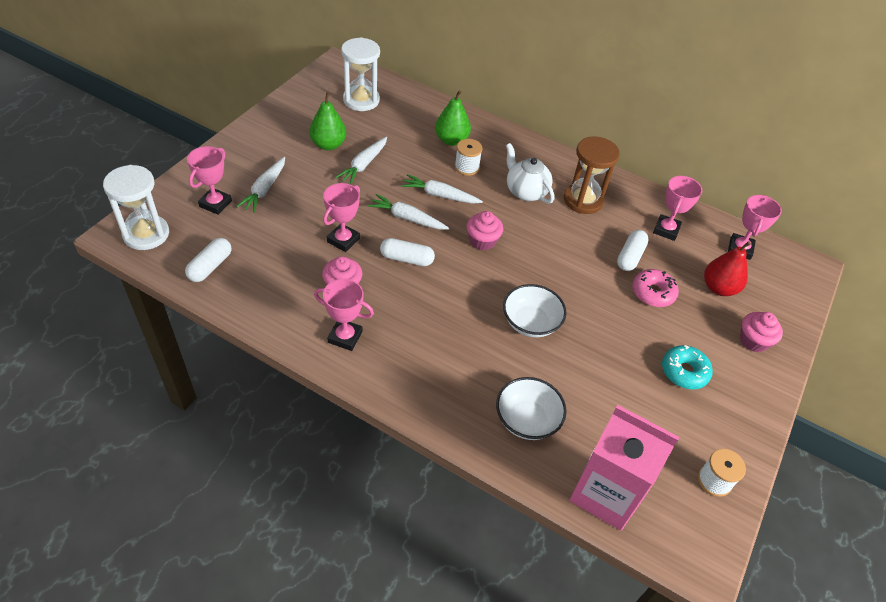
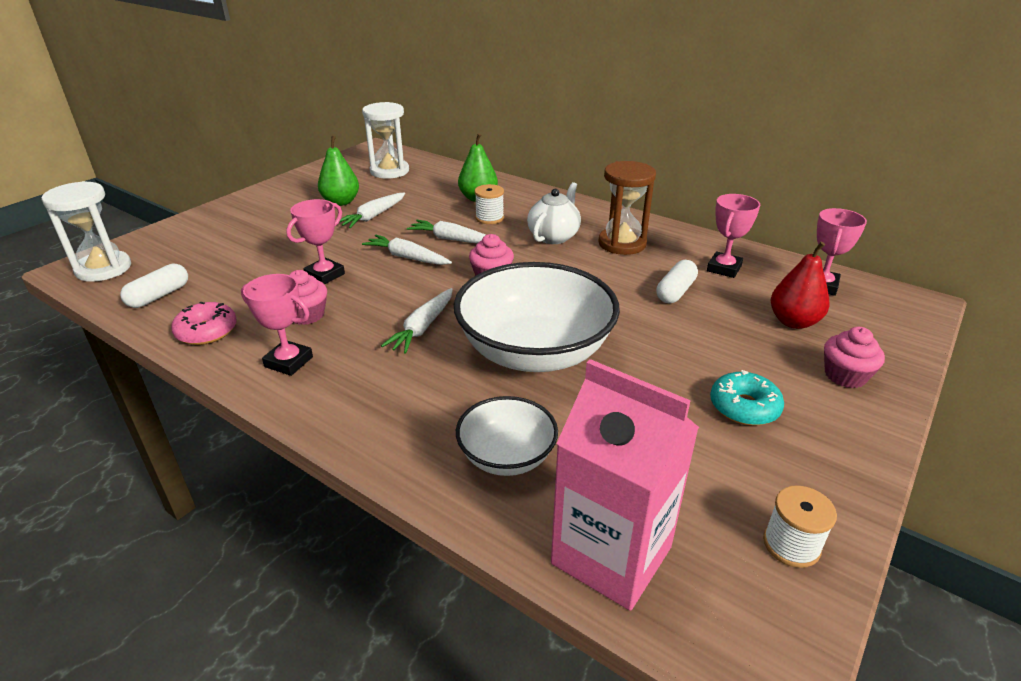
camera: 10 degrees right, 15 degrees down
(215, 204) = (194, 245): pink trophy -> none
(264, 189) = (254, 235): white carrot -> white carrot (422, 327)
(406, 259) = (394, 291): white capsule -> none
(525, 191) = (554, 236): white teapot -> white teapot turned 60 degrees clockwise
(530, 322) = (535, 352): white bowl -> white bowl, size x1.92
(653, 293) = (703, 325): pink donut -> pink donut (207, 331)

